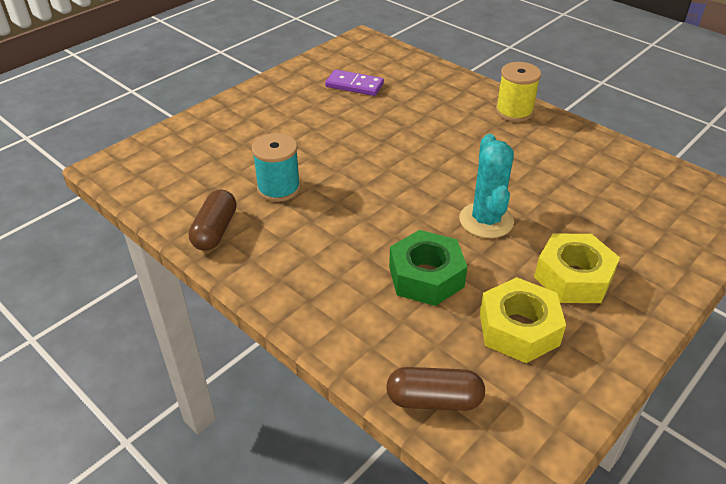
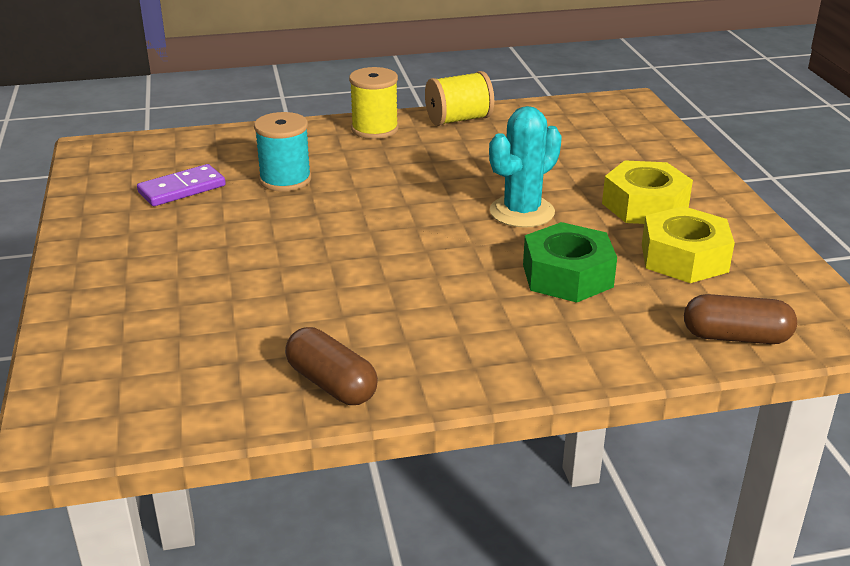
camera: 55 degrees left, 10 degrees down
(279, 188) = (309, 310): turquoise spool -> turquoise spool (285, 180)
(434, 400) = (736, 337): brown capsule -> brown capsule turned 60 degrees clockwise
(486, 220) = (522, 212): turquoise cactus -> turquoise cactus turned 75 degrees counterclockwise
(578, 137) = (458, 119): none -> yellow spool

